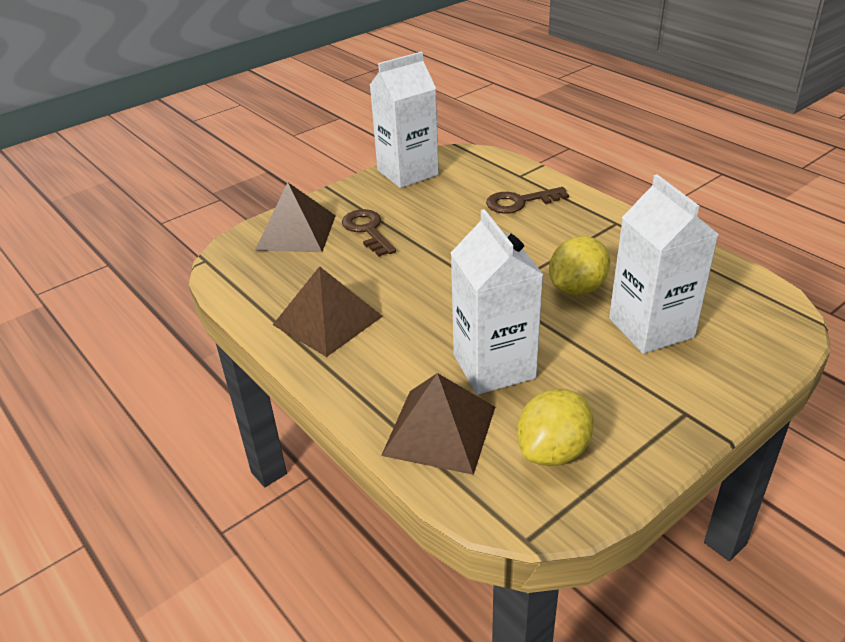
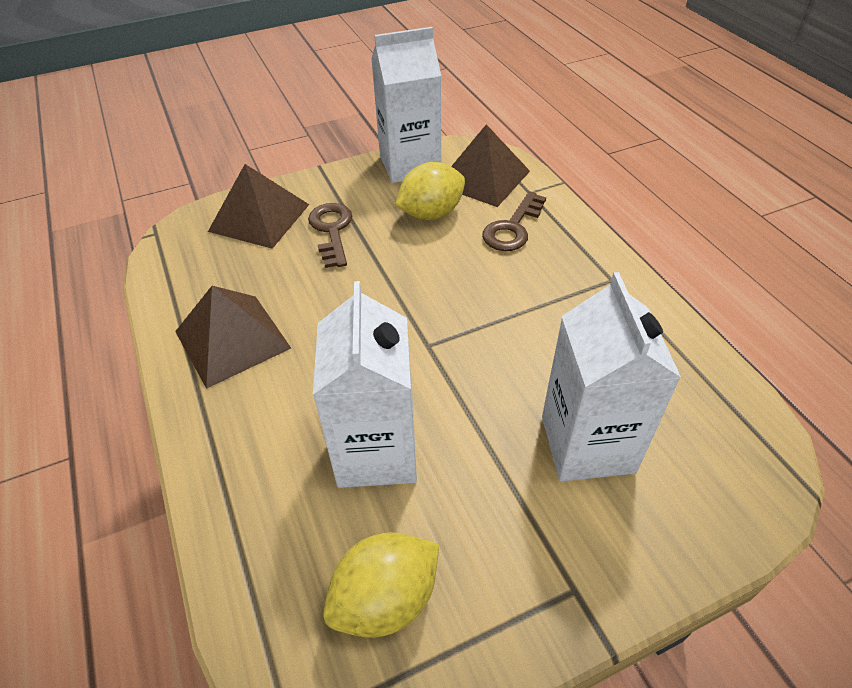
camera: 15 degrees right, 10 degrees up
(439, 430) = (272, 527): brown pyramid -> brown pyramid (483, 178)
(520, 202) = (513, 228): brown key -> brown key turned 60 degrees counterclockwise
(577, 288) = (523, 363): yellow lemon -> yellow lemon (431, 213)

